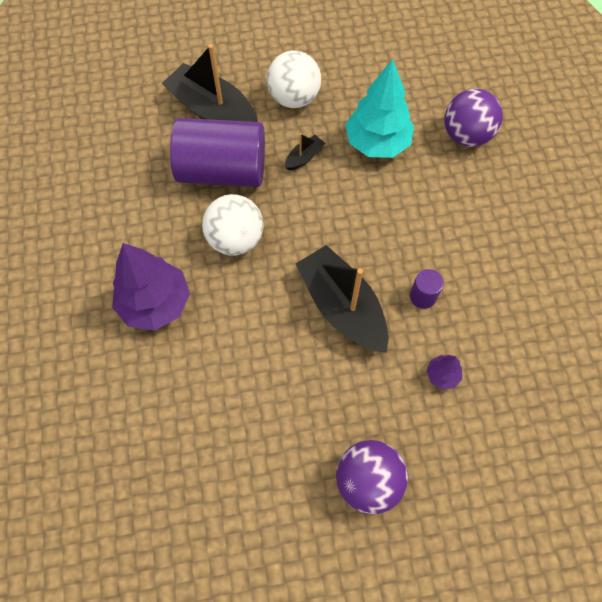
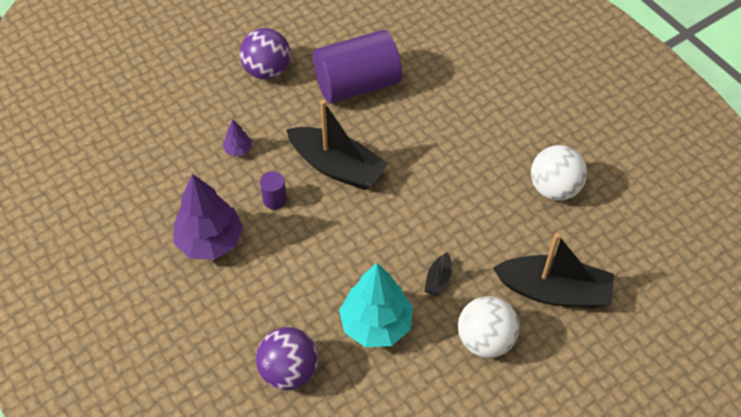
camera: 155 degrees right, 10 degrees down
(155, 303) = (482, 115): purple tree -> purple tree (210, 241)
(222, 170) = (504, 236): purple cylinder -> purple cylinder (357, 84)
(235, 239) = (453, 183): white ball -> white ball (554, 188)

